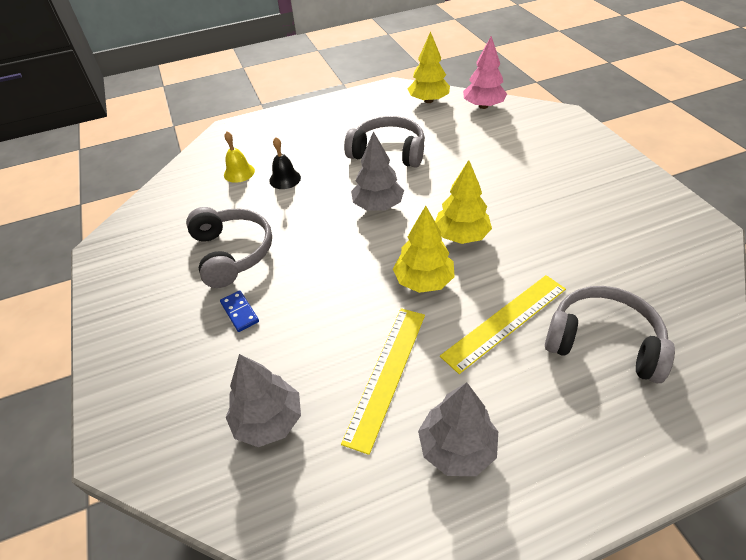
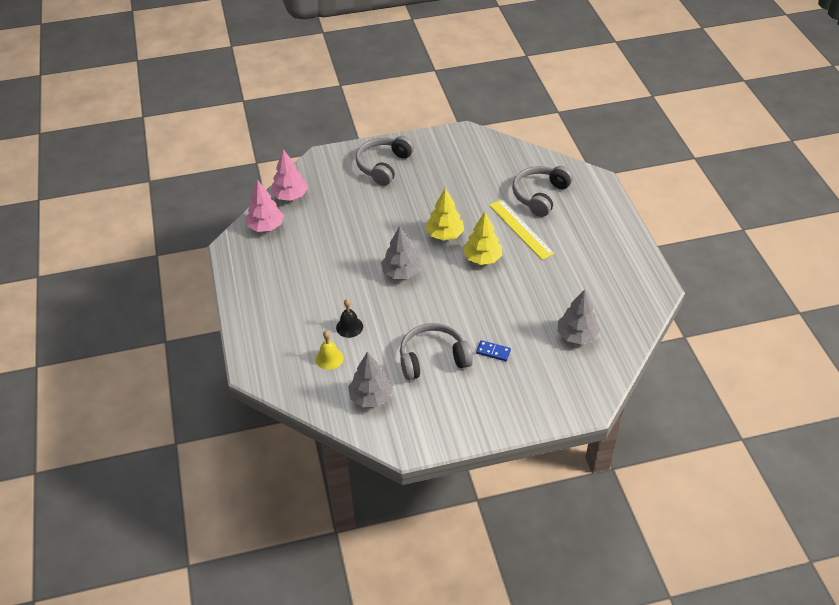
camera: 85 degrees left, 0 degrees up
(240, 312) = (493, 352): blue domino -> blue domino turned 45 degrees clockwise
(386, 374) = (551, 283): yellow ruler -> none
(388, 152) = (334, 260): grey headphones -> grey headphones (384, 166)
(428, 100) = (266, 227): yellow tree -> pink tree
(457, 448) = (597, 261): grey tree -> grey tree (371, 397)

